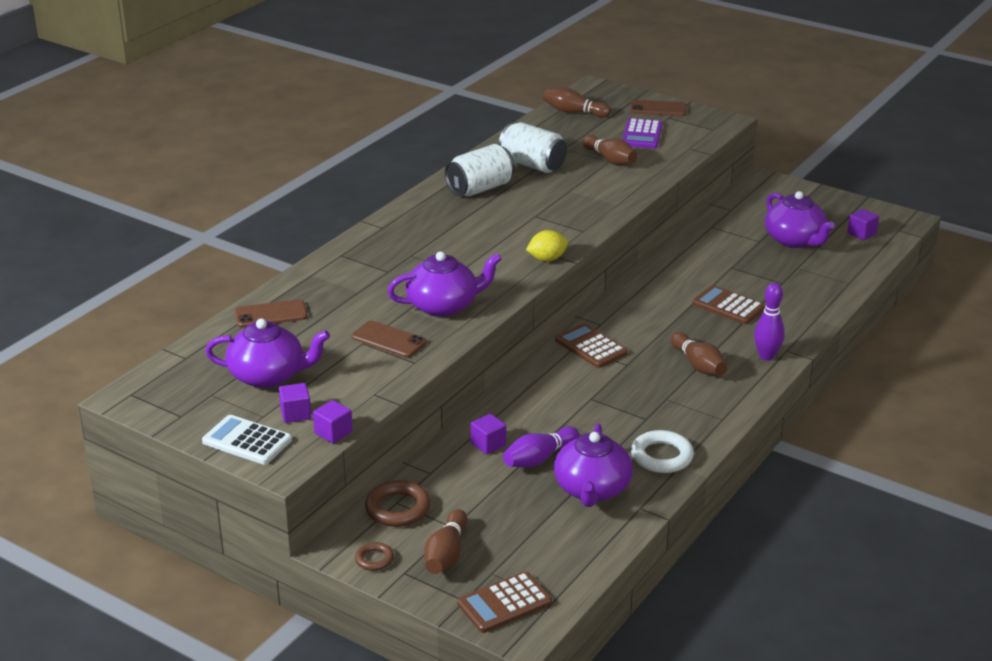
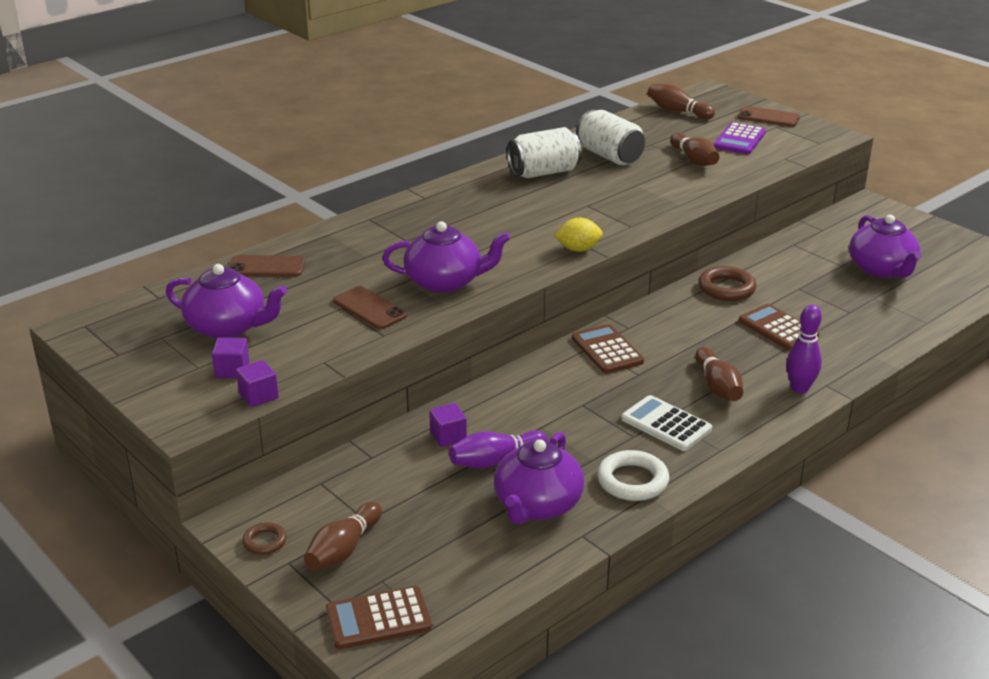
camera: 15 degrees right, 0 degrees up
(247, 441) = (167, 390): white calculator -> white calculator (666, 424)
(398, 508) = (318, 490): brown ring -> brown ring (726, 288)
(861, 233) = (961, 272): purple cube -> none

